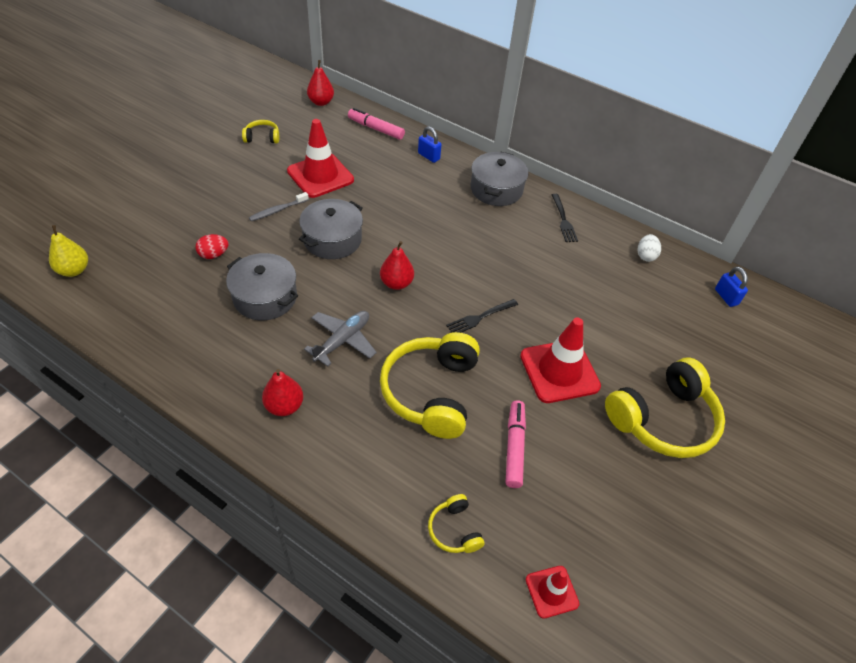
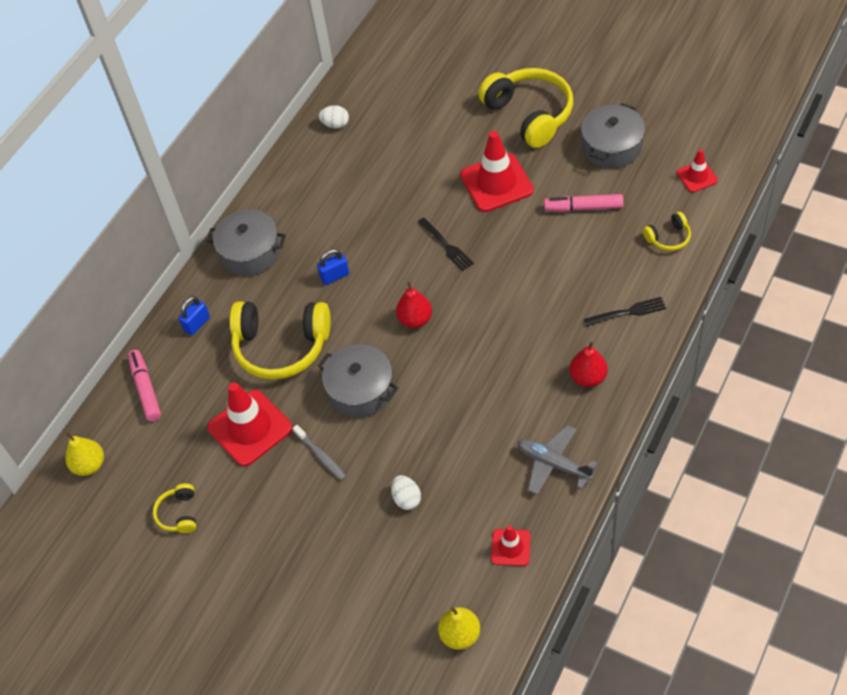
camera: 85 degrees left, 5 degrees up
(131, 314) = (510, 547): none -> red traffic cone
(214, 255) = (407, 499): red egg -> white egg
(265, 297) = (459, 430): grey pot -> grey pot (612, 147)
(321, 102) = (89, 465): red pear -> yellow pear
(342, 341) = (501, 350): grey plane -> grey plane (554, 464)
(376, 129) = (146, 389): pink marker -> pink marker turned 135 degrees clockwise
(431, 392) = (543, 271): yellow headphones -> yellow headphones (281, 346)
(563, 220) = (292, 190): black fork -> black fork (627, 312)
(726, 297) = (380, 69): blue padlock -> blue padlock (335, 276)

